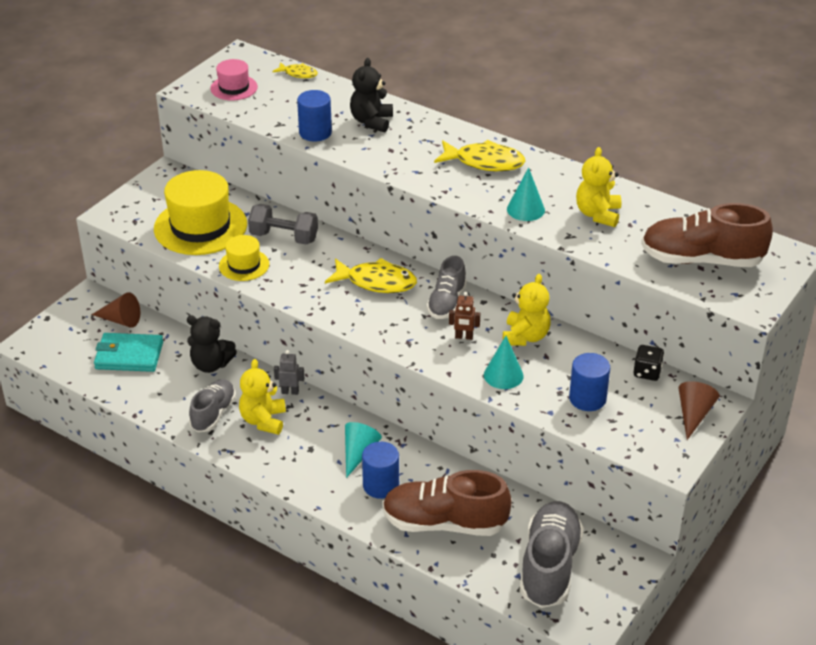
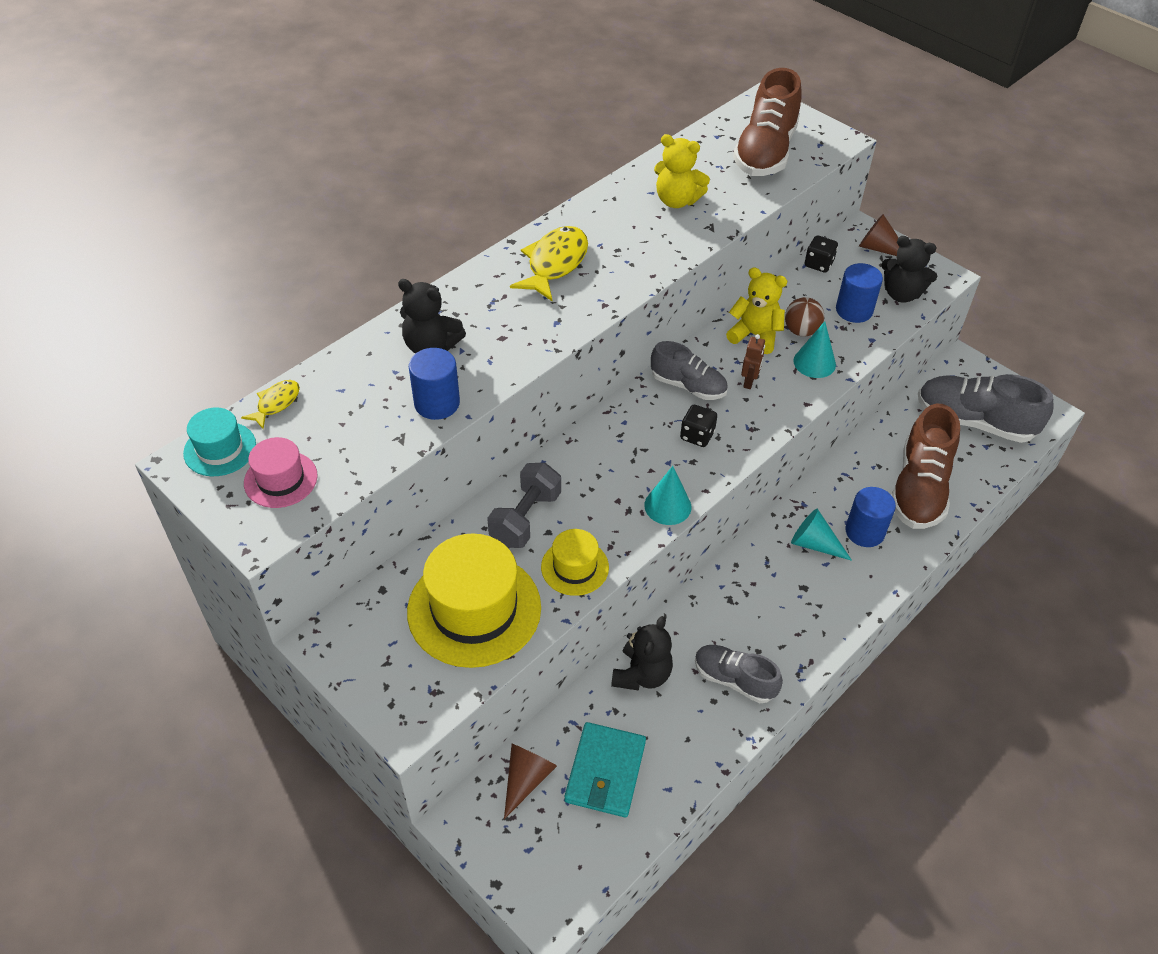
camera: 80 degrees left, 10 degrees up
(254, 63) = (220, 449): none -> turquoise hat
(263, 420) = (752, 628): yellow teddy bear -> none
(290, 392) = (705, 595): grey robot -> none
(376, 282) = (638, 440): yellow fish -> none
(390, 312) = (697, 435): none -> black dice
(525, 209) = (656, 249): turquoise cone -> turquoise cone (667, 506)
(543, 365) = (801, 331): none -> brown ball
(627, 432) = (901, 294): none -> black teddy bear

